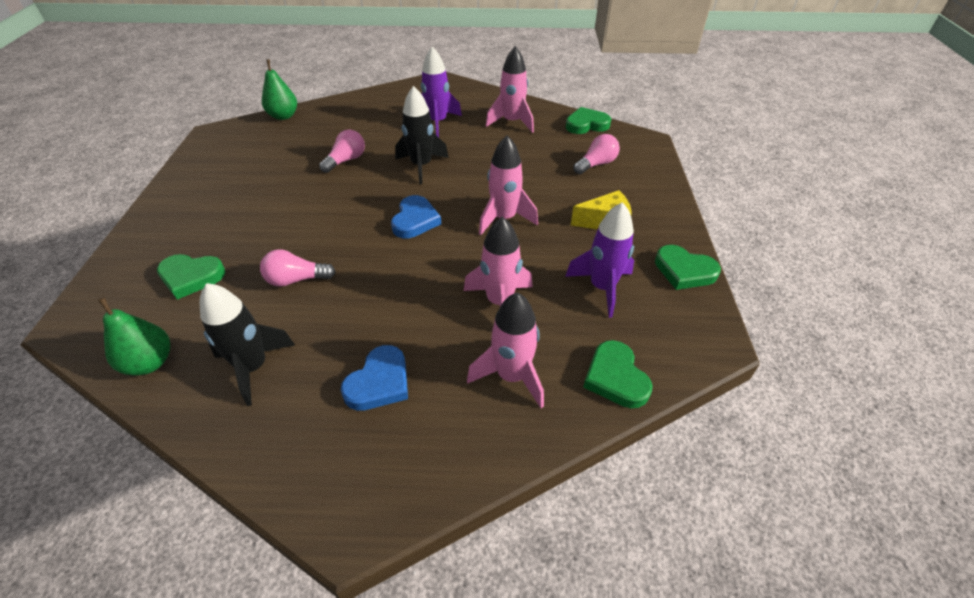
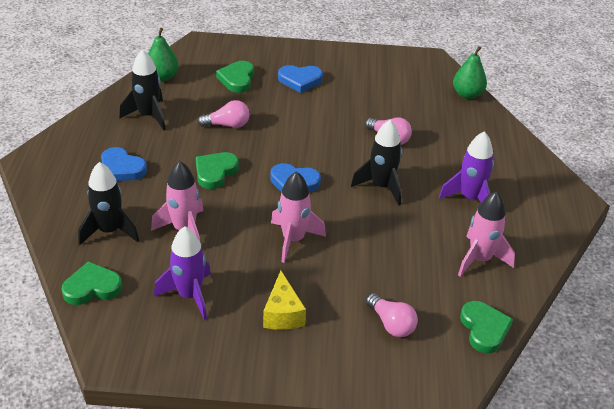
camera: 90 degrees right, 5 degrees down
(217, 221) = (300, 80): none -> blue heart
(296, 280) = (227, 125): pink light bulb -> pink light bulb turned 90 degrees clockwise
(511, 376) = (109, 231): pink rocket -> black rocket
(684, 271) = (202, 361): green heart -> green heart (215, 172)

